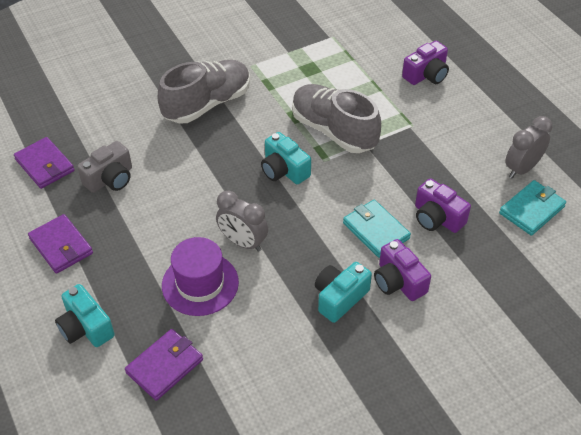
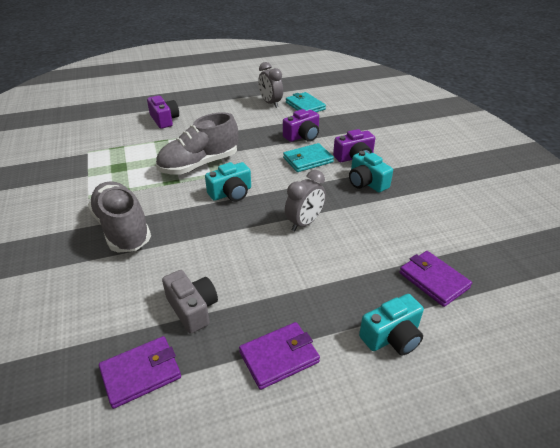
camera: 80 degrees left, 10 degrees down
(200, 284) = (346, 252): purple hat -> none

